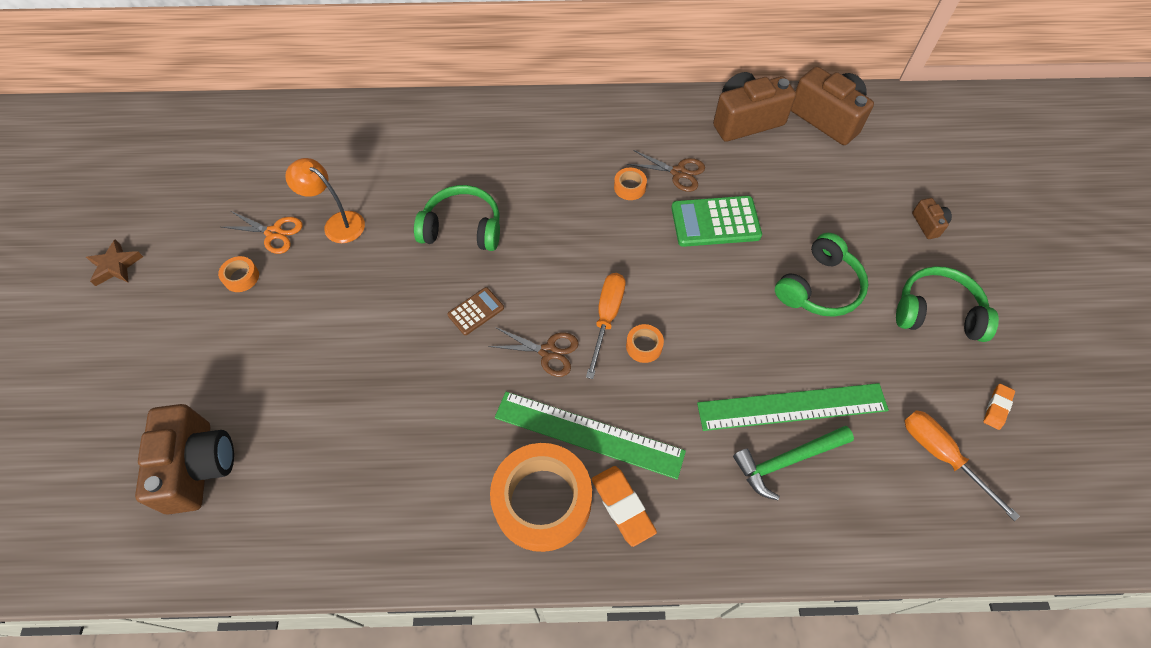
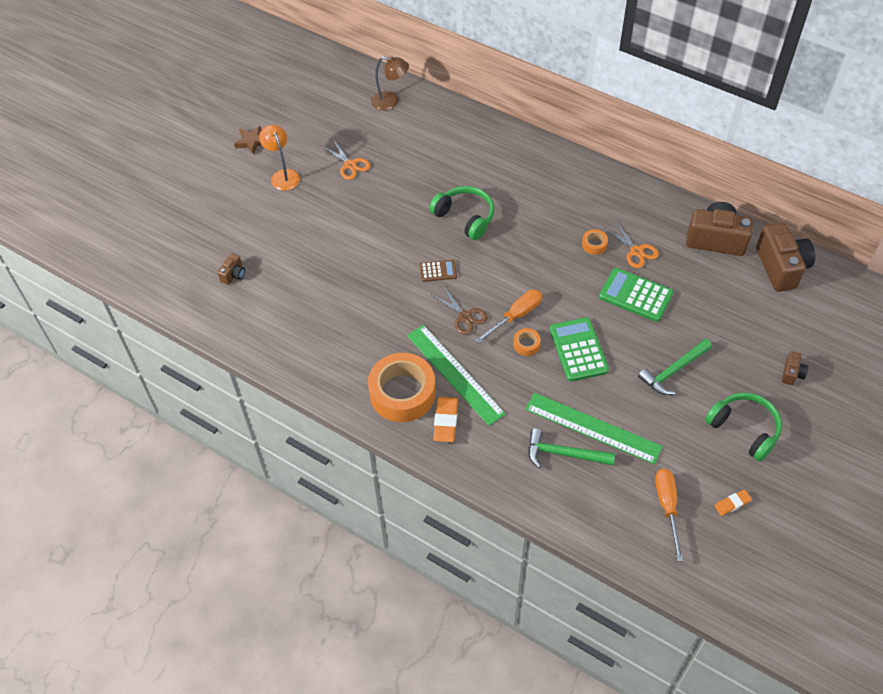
camera: 35 degrees right, 5 degrees down
(198, 466) = (233, 275): brown camera -> brown camera, size x0.46
(241, 277) = (316, 182): orange tape -> none
(277, 133) = (390, 102): none -> brown lamp
(337, 223) = (391, 177): orange lamp -> orange lamp (283, 175)
(678, 173) = (636, 251): brown scissors -> orange scissors
(705, 319) = (578, 350): none -> green calculator
(819, 287) = (673, 371): green headphones -> green hammer

